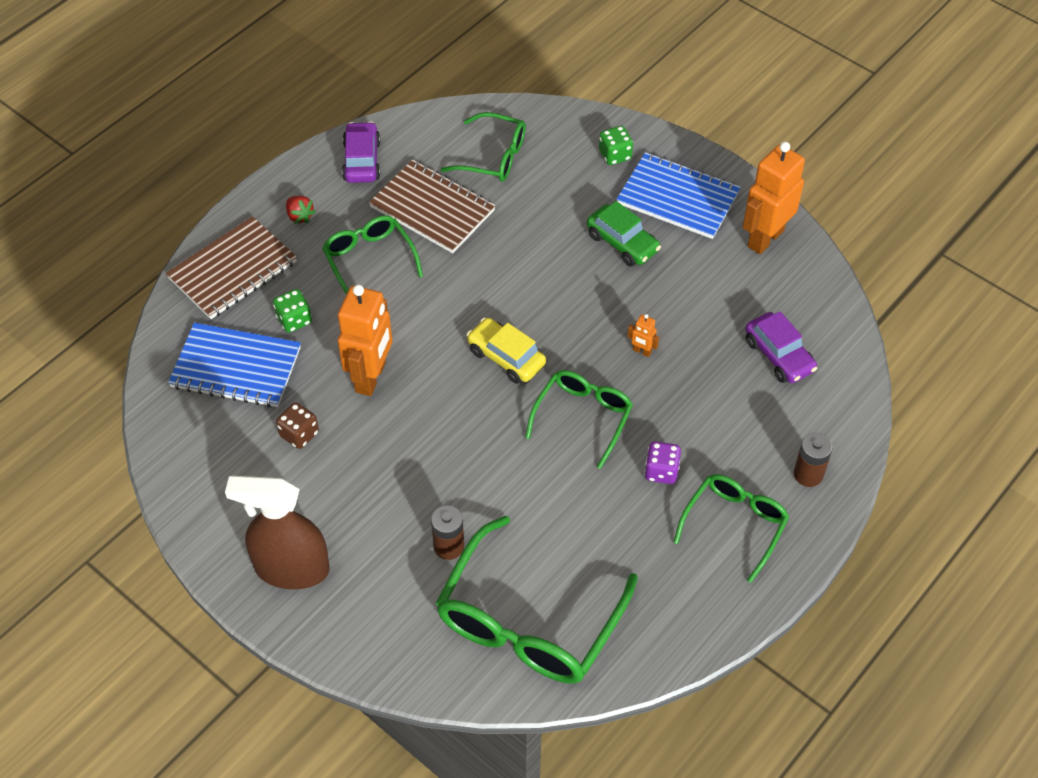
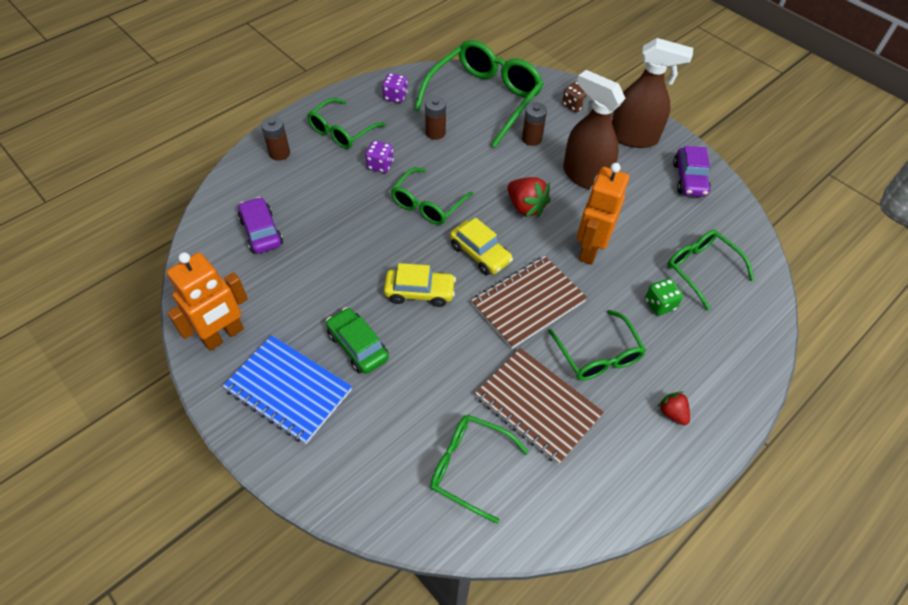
camera: 175 degrees left, 0 degrees up
(232, 270) = (726, 359): brown notebook -> brown notebook (528, 303)
(236, 367) = (701, 269): blue notebook -> green glasses
(299, 434) = (641, 215): brown dice -> brown dice (574, 105)
(362, 161) = (614, 479): purple car -> purple car (689, 179)
(371, 488) = (585, 176): none -> brown spray bottle
(453, 428) = (525, 207): none -> red strawberry
(569, 304) = (419, 292): none -> yellow car
(595, 540) = (435, 133): none -> brown battery
(615, 155) = (336, 453): green dice -> none
(642, 351) = (369, 247): orange robot -> none
(673, 607) = (395, 97): none -> purple dice

